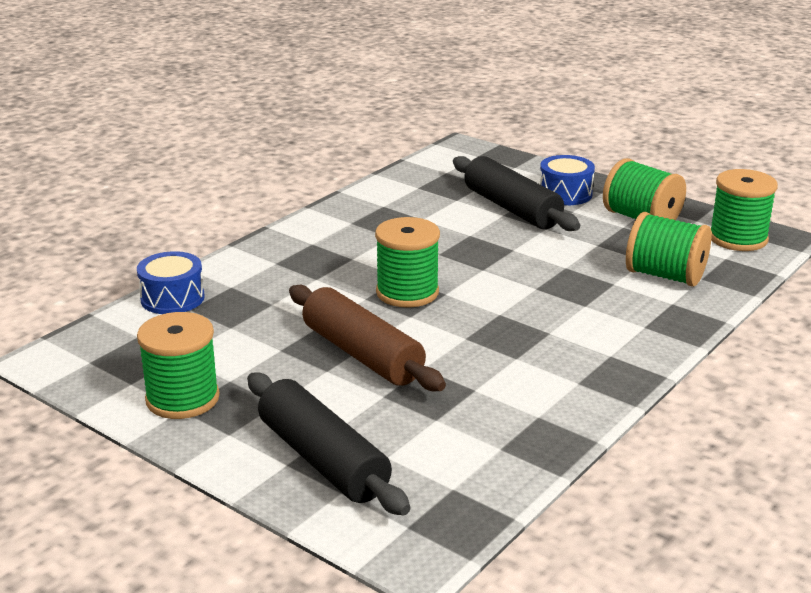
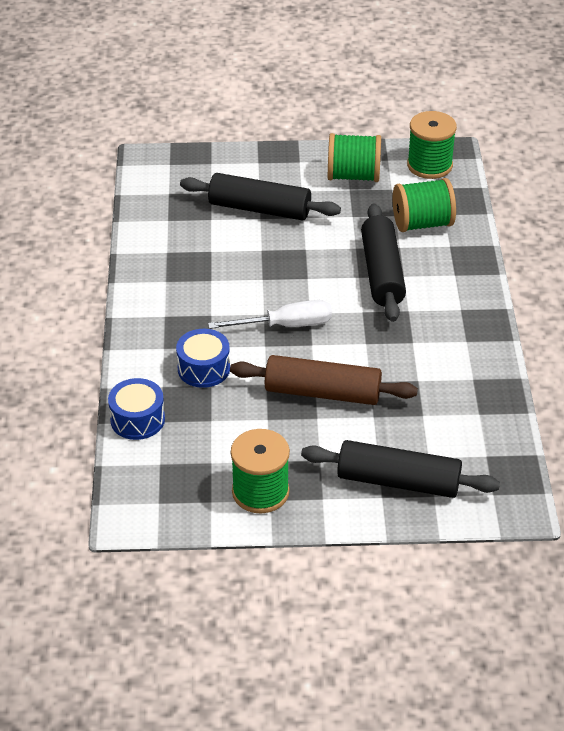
camera: 40 degrees left, 15 degrees up
(407, 292) = (285, 325): green spool -> white screwdriver
(564, 294) = (381, 273): none -> black rolling pin
(565, 194) = (278, 175): blue drum -> blue drum (203, 368)

